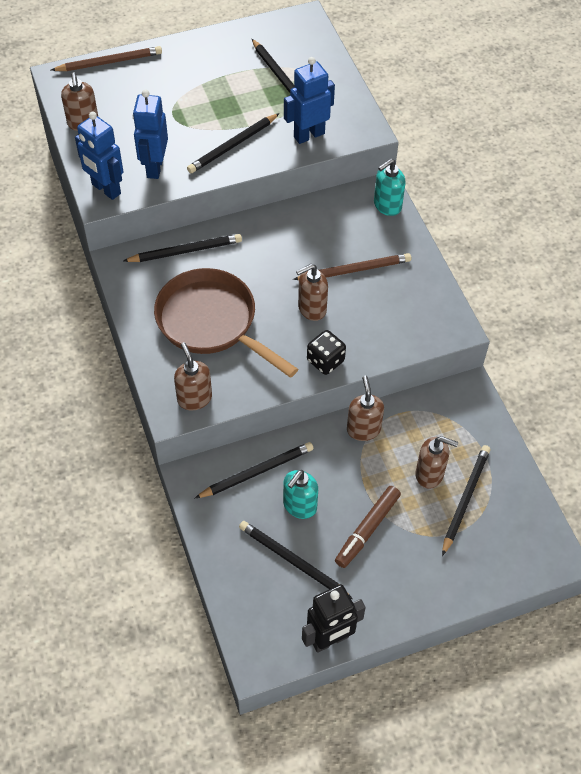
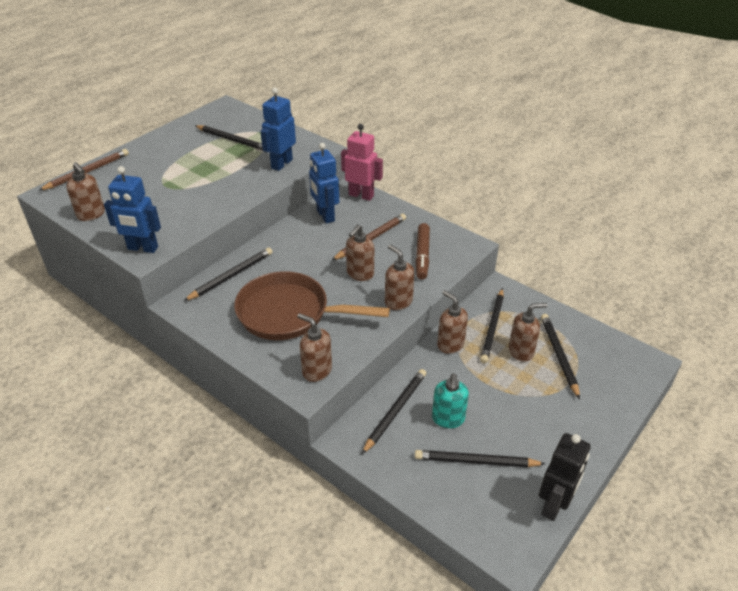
camera: 30 degrees left, 15 degrees down
(154, 167) = (174, 221): blue robot -> blue robot (325, 216)
(233, 145) = (228, 188): black pencil -> black pencil (492, 327)
(325, 361) = (398, 301): black dice -> brown soap dispenser
(367, 530) = (511, 410): brown marker -> brown marker (422, 255)
(387, 206) = (361, 195): turquoise soap dispenser -> pink robot

